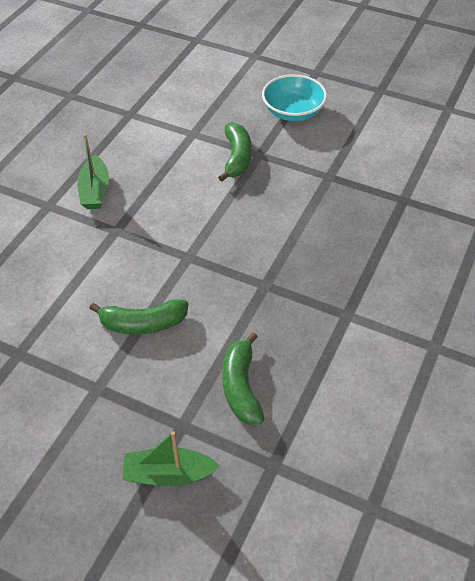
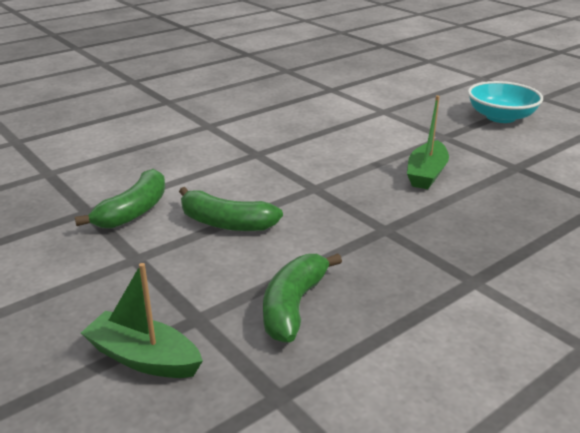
camera: 25 degrees right, 20 degrees down
(95, 191) = (259, 126): green boat -> green boat (426, 174)
(237, 158) = (418, 134): green banana -> green banana (134, 211)

